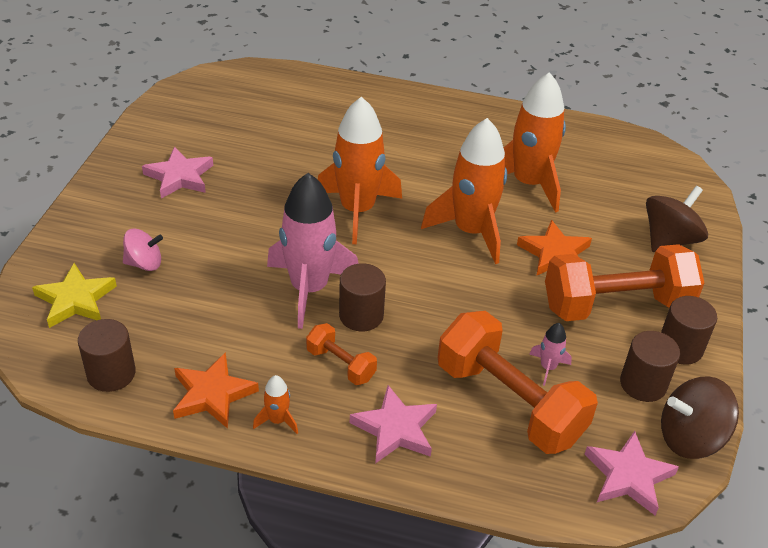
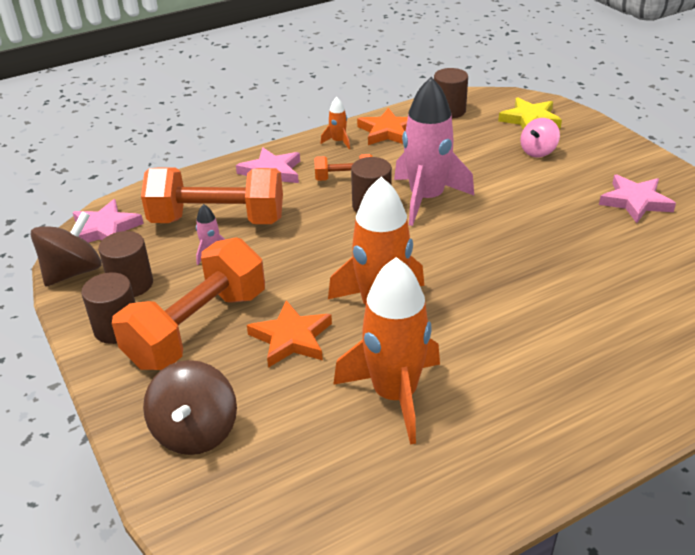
camera: 140 degrees right, 5 degrees down
(357, 210) = (486, 264): orange rocket -> none

